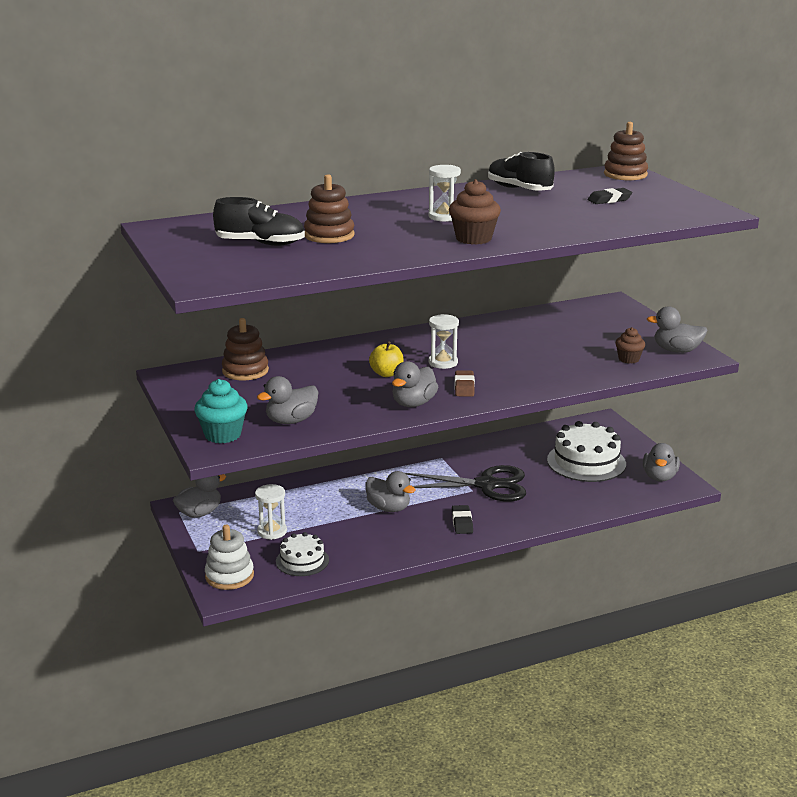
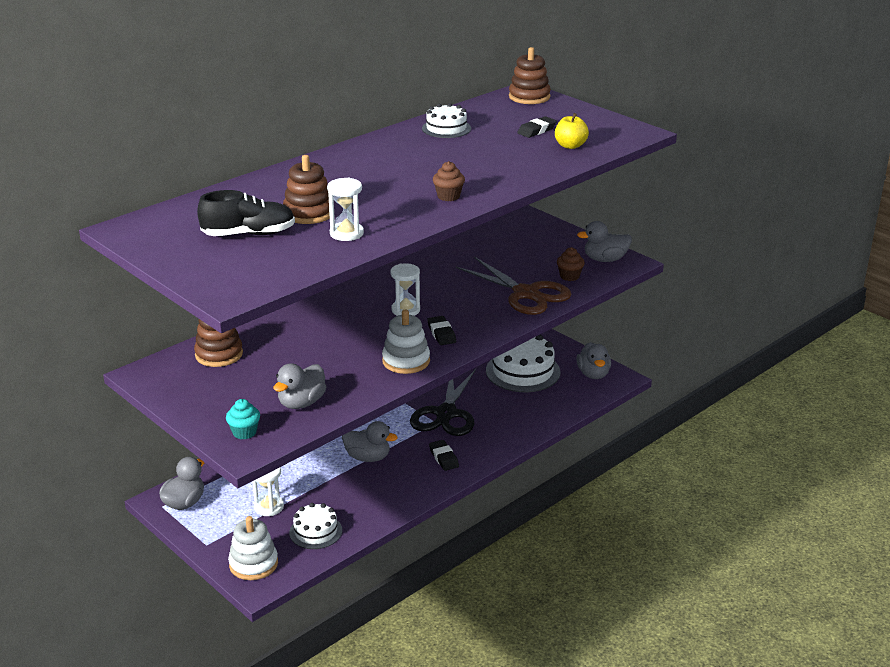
camera: 20 degrees left, 5 degrees up
(223, 435) = (244, 432): turquoise cupcake -> turquoise cupcake, size x0.64
(386, 374) = (360, 332): yellow apple -> yellow apple (570, 146)
(413, 403) = (406, 361): grey duck -> white stacking toy
(444, 217) = (401, 173): white hourglass -> white hourglass (346, 233)
(464, 387) = (441, 334): brown eraser -> black eraser
(473, 238) = (448, 196): brown cupcake -> brown cupcake, size x0.64
(487, 485) = (446, 414): black scissors -> black scissors turned 120 degrees clockwise
(519, 189) = (446, 128): black shoe -> white cake
(573, 367) = (526, 294): none -> brown scissors

